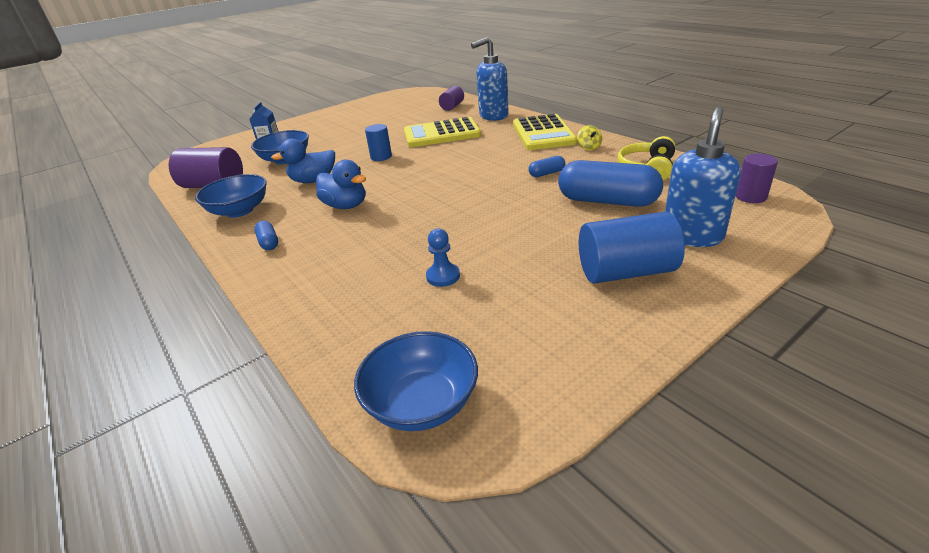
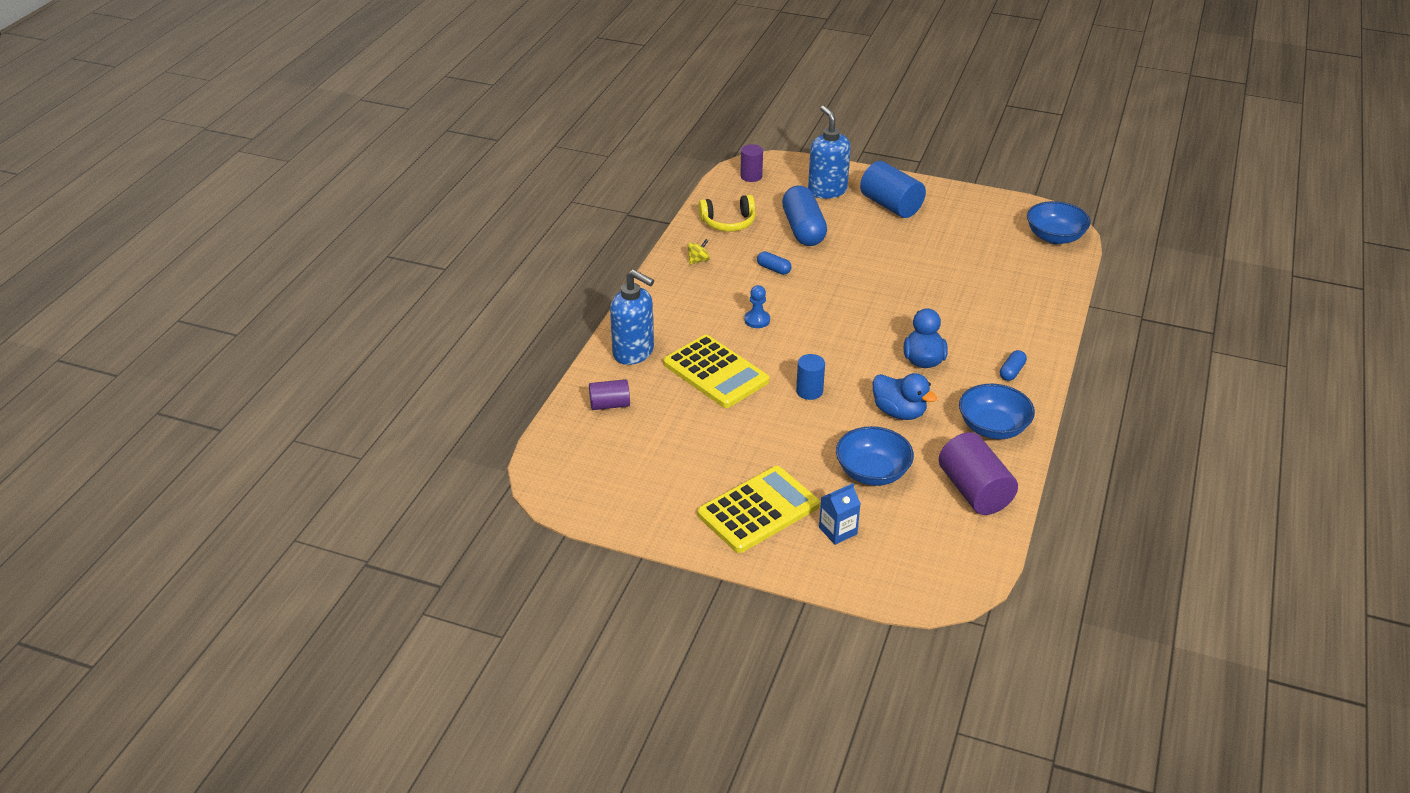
camera: 125 degrees left, 5 degrees up
(443, 276) = (961, 268): blue pawn -> blue pawn (757, 320)
(543, 133) = (675, 297): yellow calculator -> yellow calculator (758, 510)
(692, 236) = (827, 190): blue soap dispenser -> blue soap dispenser turned 75 degrees clockwise

